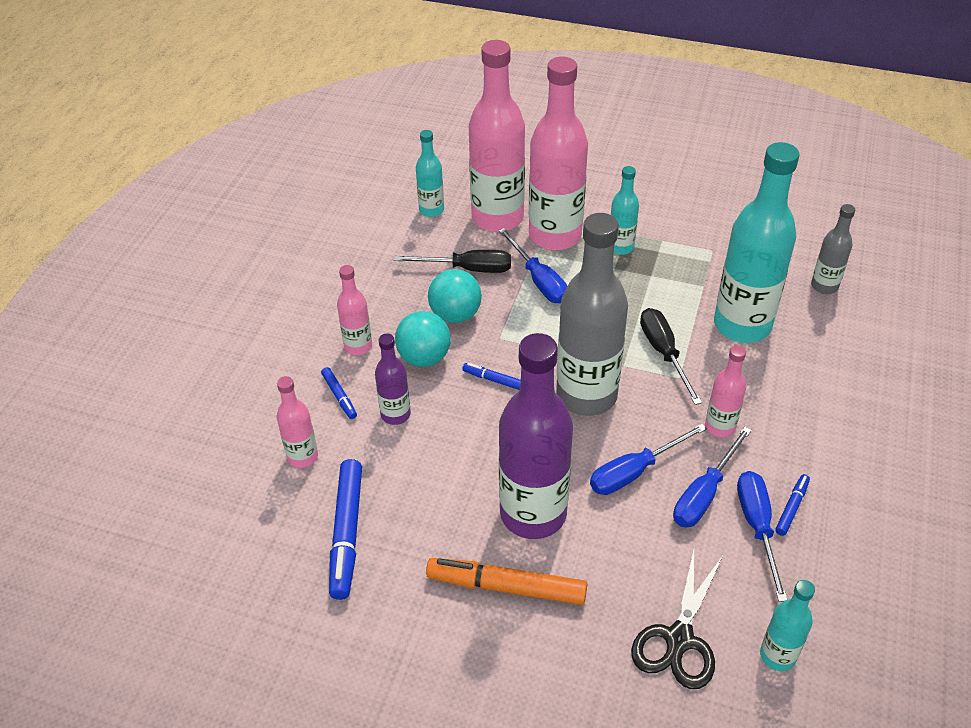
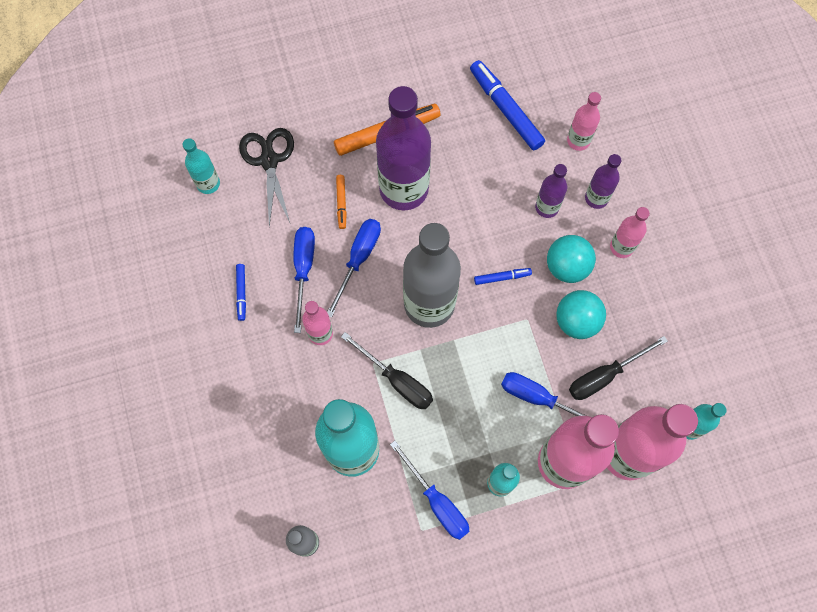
camera: 145 degrees right, 25 degrees up
(339, 396) = (596, 198): blue marker -> purple bottle
(617, 538) = (341, 203): none -> orange marker
(757, 527) = (257, 264): blue screwdriver -> blue screwdriver (437, 501)

